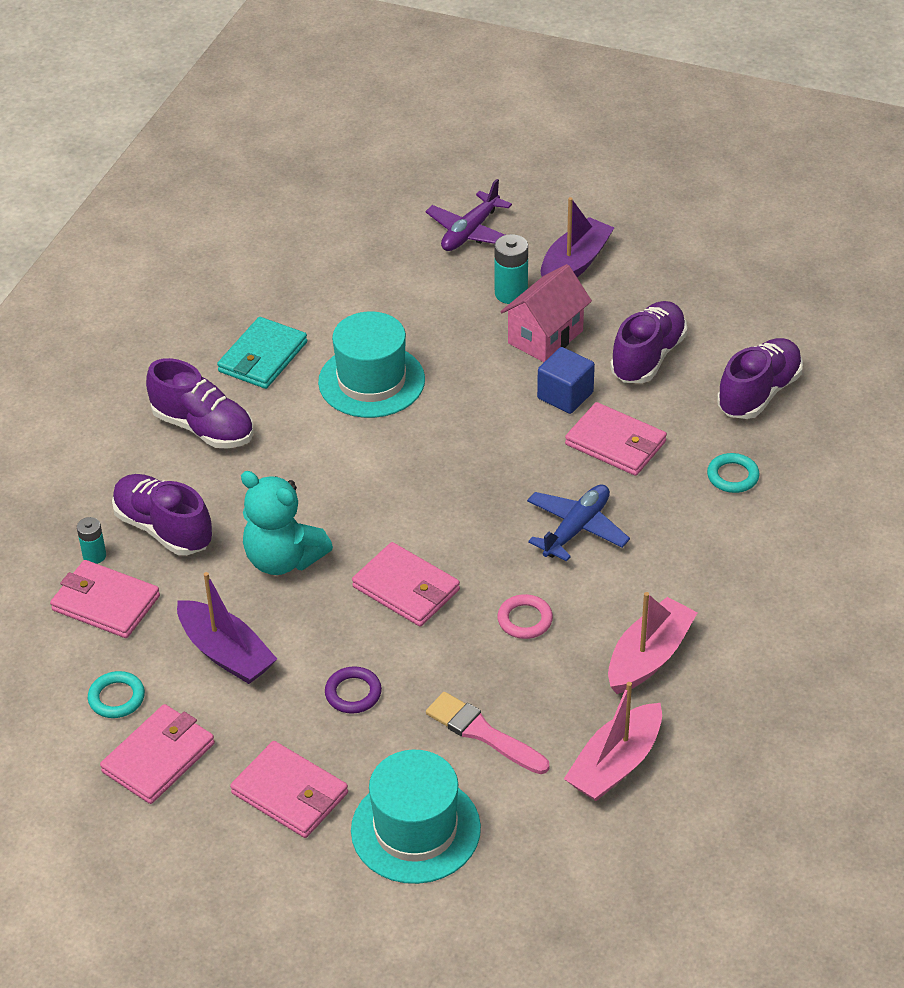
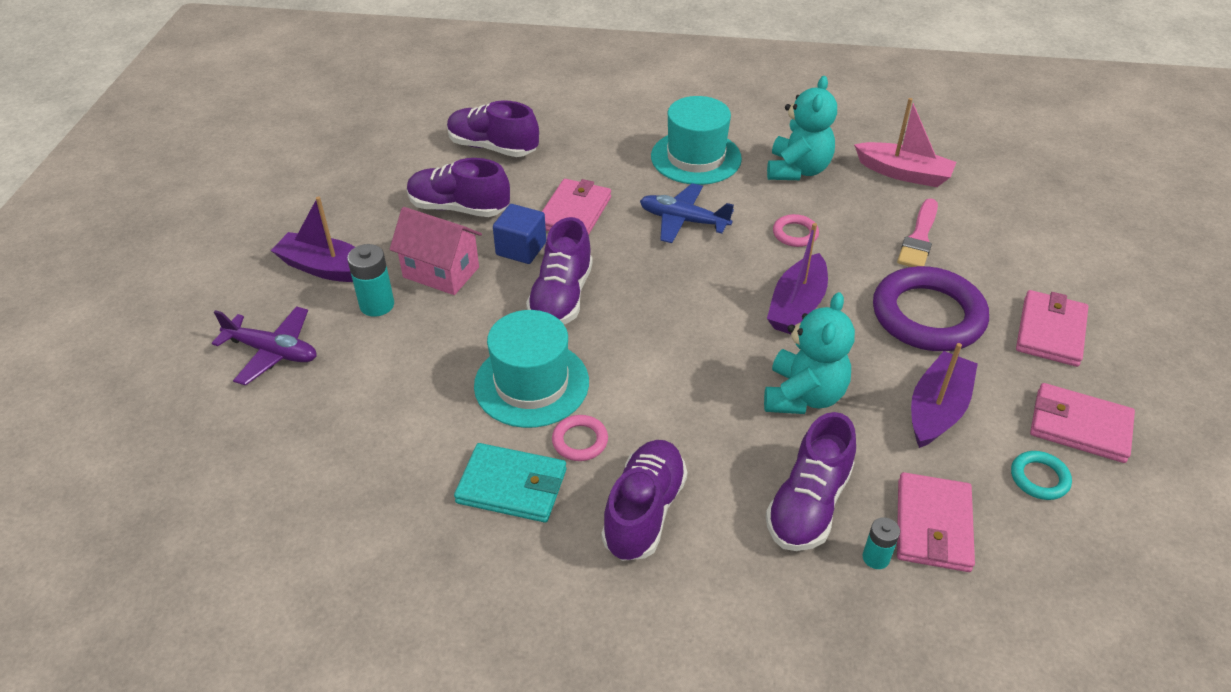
camera: 105 degrees left, 0 degrees up
(293, 402) = (580, 441): none -> pink ring
(353, 693) = (927, 315): purple ring -> purple ring, size x2.26
(406, 588) = (797, 306): pink wallet -> purple boat
(415, 829) = (1029, 257): turquoise hat -> turquoise hat (696, 157)
(480, 415) = (561, 297): none -> purple shoe
(649, 657) = (797, 170): pink boat -> turquoise teddy bear
(732, 476) = (593, 151): turquoise ring -> none

